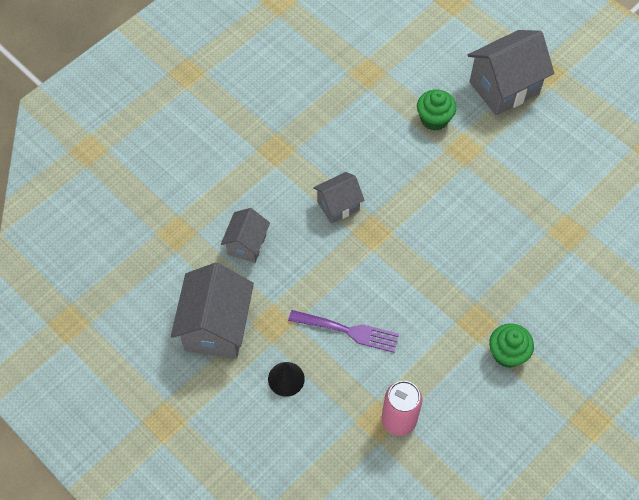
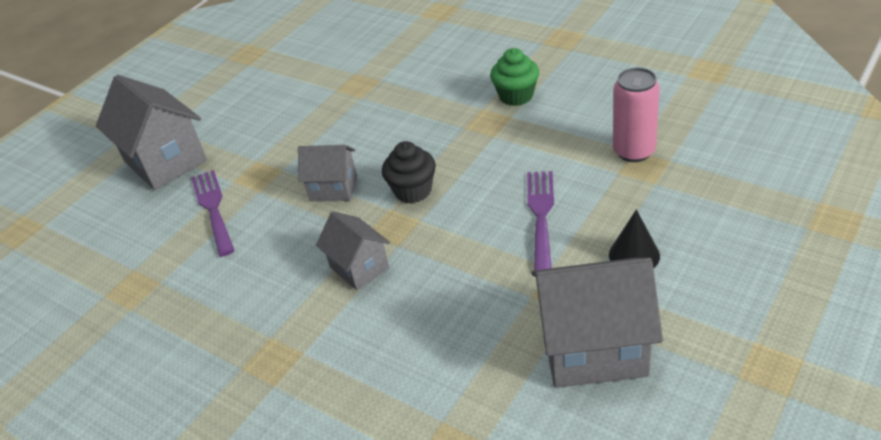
camera: 95 degrees left, 20 degrees down
(247, 244) = (446, 351): grey house -> grey house (333, 188)
(407, 251) = (413, 191): none -> black cupcake
(434, 119) = (213, 208): green cupcake -> purple fork

